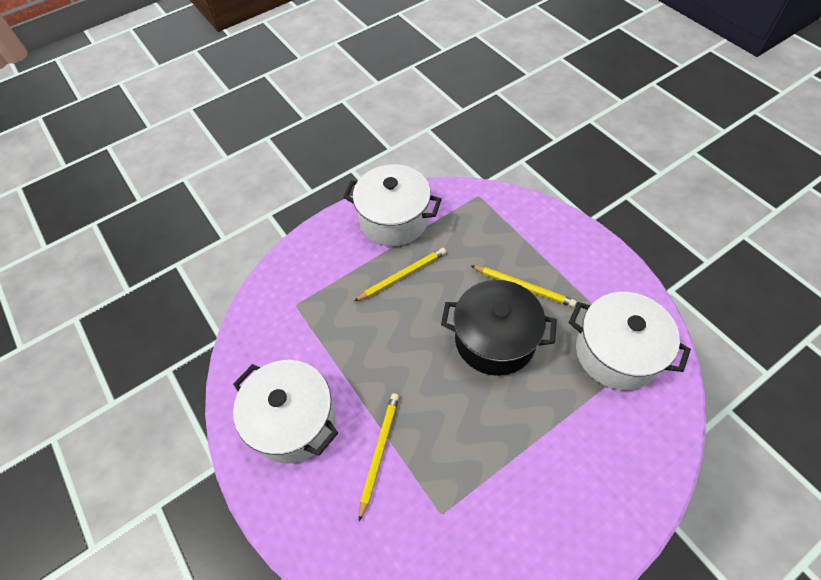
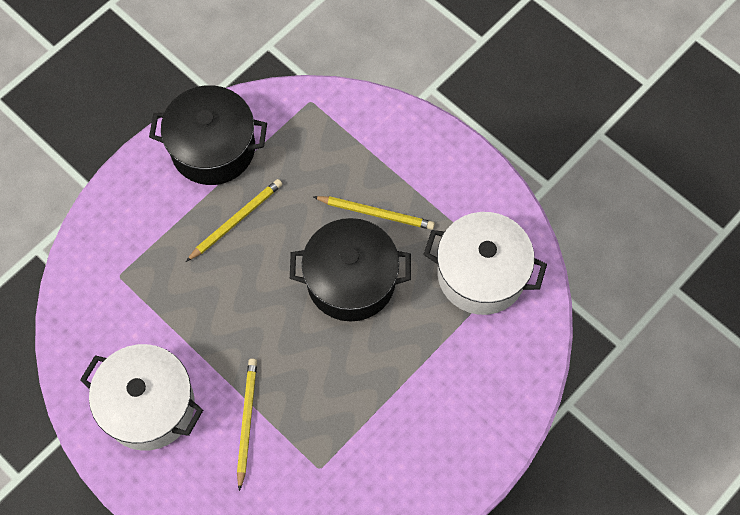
camera: 15 degrees left, 10 degrees up
(394, 219) = (213, 148): white pot -> black pot

